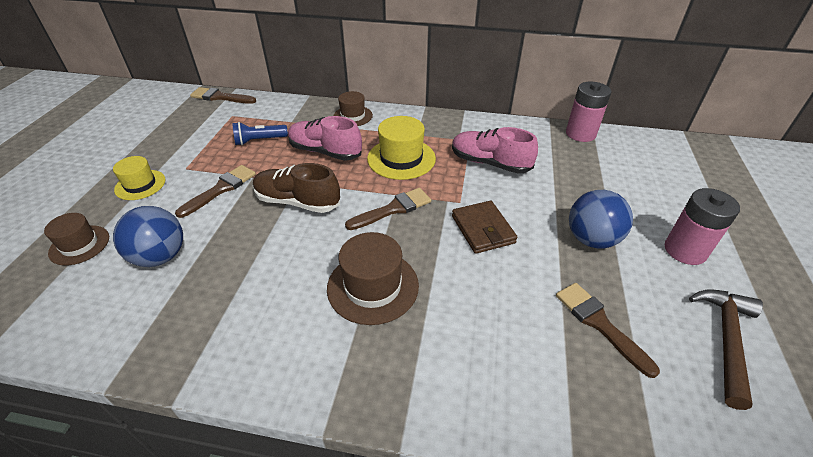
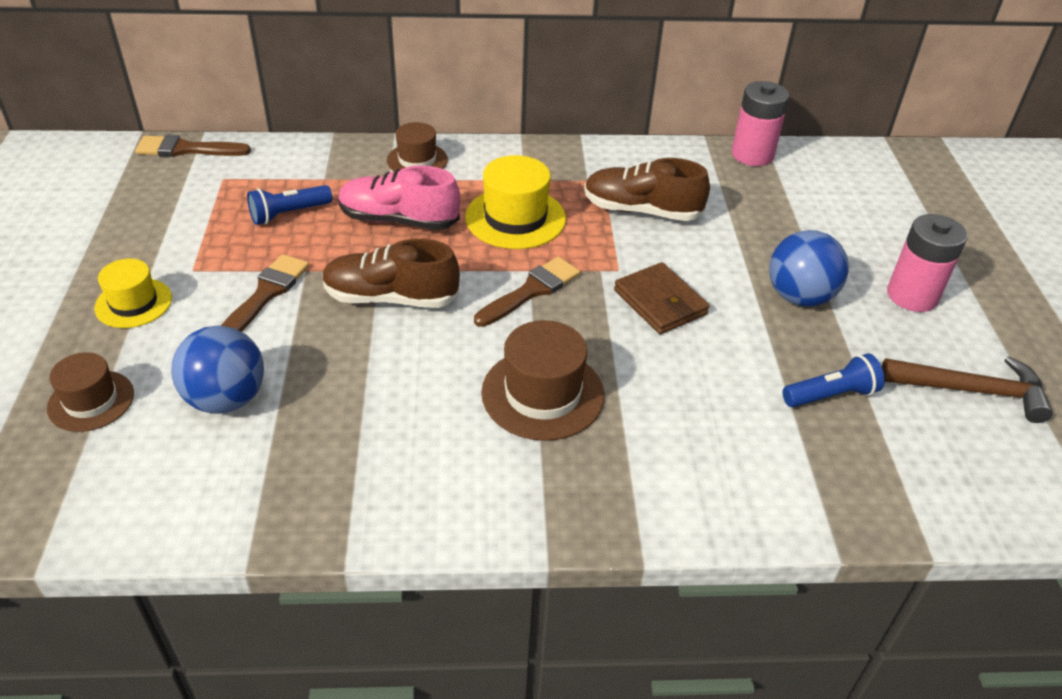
camera: 15 degrees left, 0 degrees up
(490, 163) = (641, 211): pink shoe -> brown shoe
(599, 323) = (831, 395): brown brush -> blue flashlight
(726, 340) = (972, 391): brown hammer -> brown hammer turned 90 degrees clockwise

